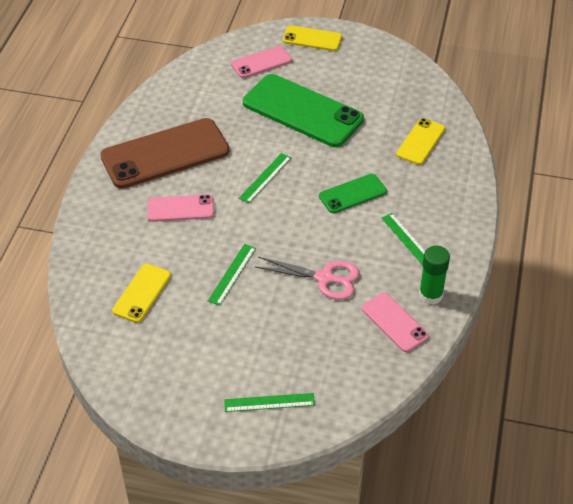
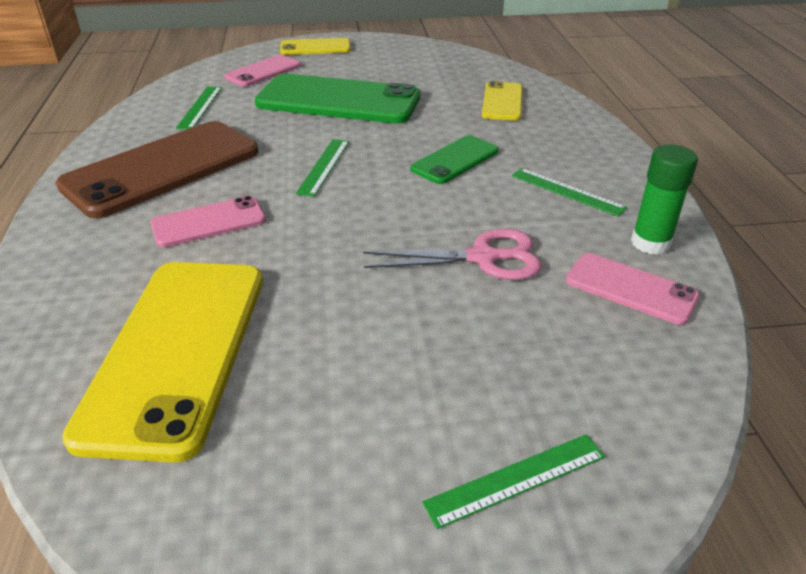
camera: 20 degrees left, 10 degrees down
(142, 293) = (177, 351): yellow phone -> yellow phone, size x1.93
(232, 274) = (332, 286): green ruler -> green ruler (200, 107)

